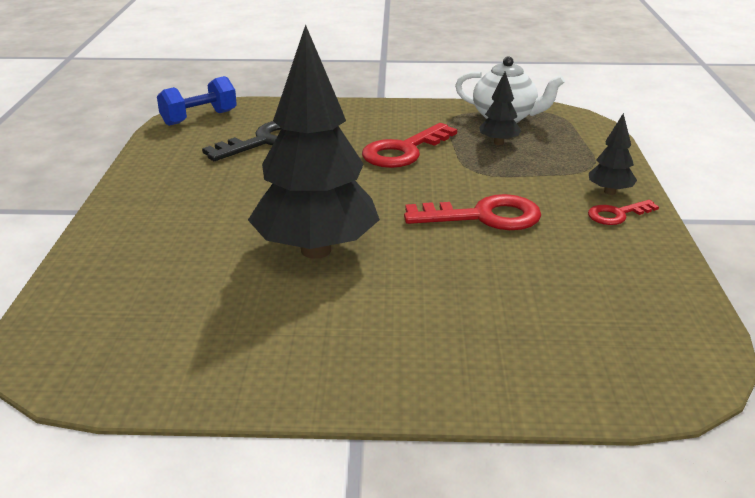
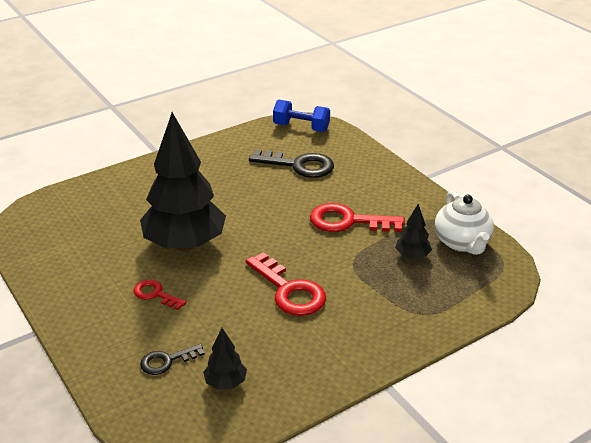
camera: 55 degrees right, 5 degrees up
(536, 334) = (166, 361): none -> black key
(609, 192) = (389, 335): black tree -> black tree (225, 383)
(617, 214) = (355, 350): red key -> red key (155, 294)

